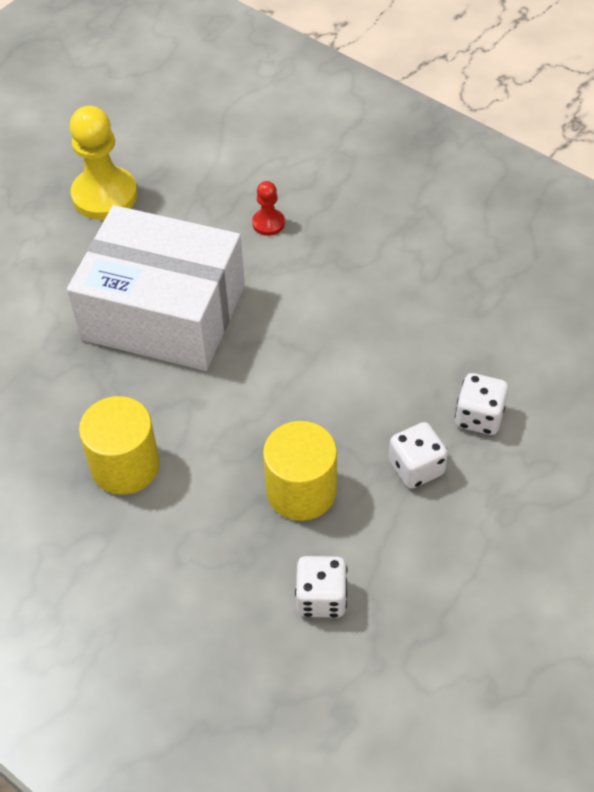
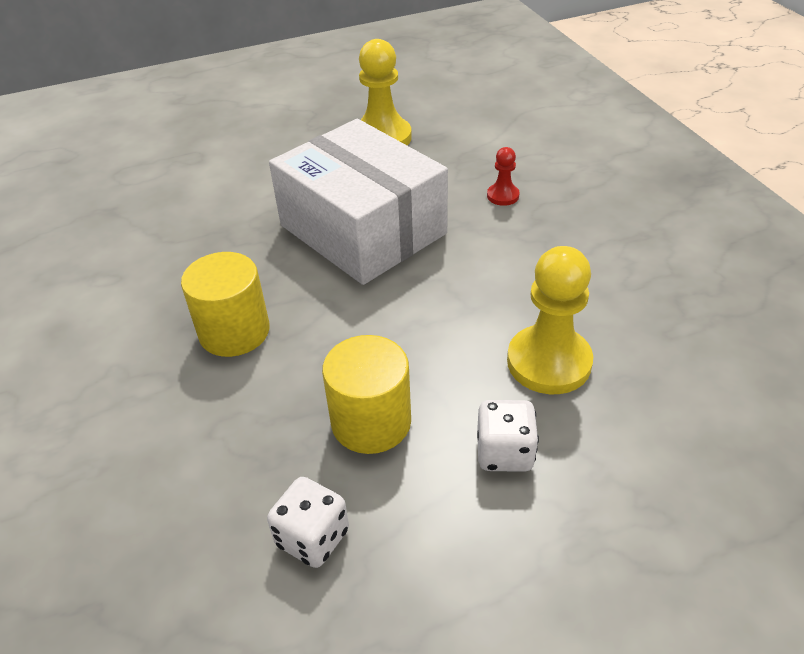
camera: 30 degrees right, 10 degrees down
(405, 377) = (549, 362): none -> yellow pawn
(479, 417) = (607, 432): white dice -> none

